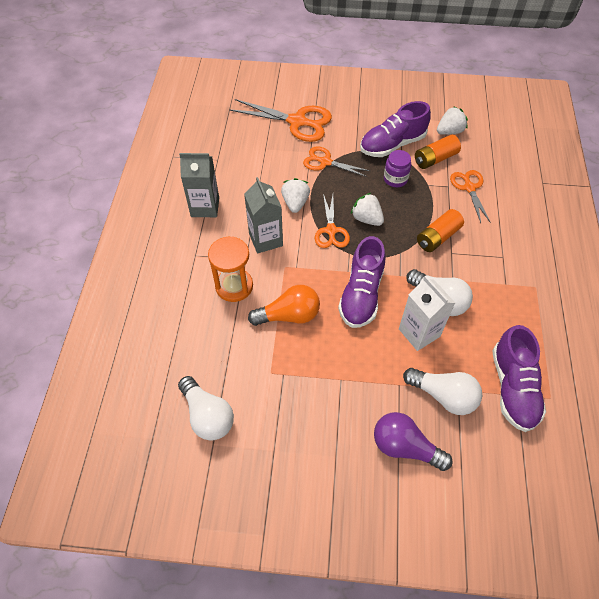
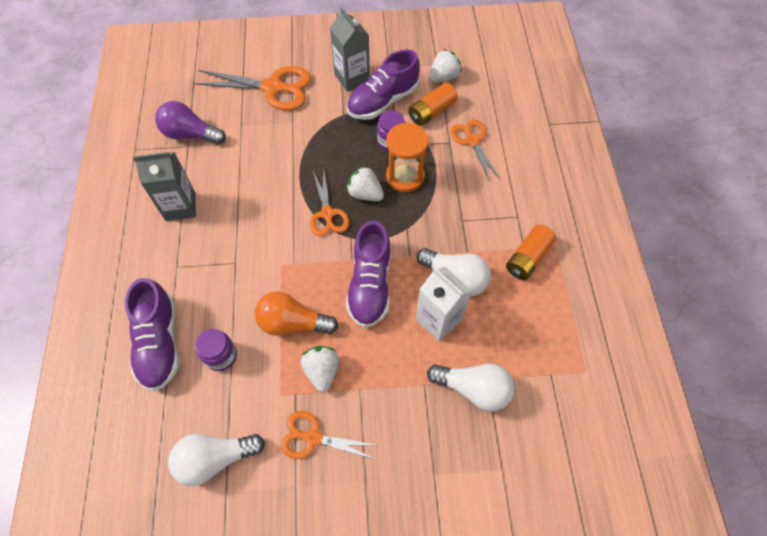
camera: 10 degrees left, 5 degrees up
(207, 415) = (215, 458): white light bulb -> white light bulb turned 120 degrees clockwise
(223, 333) = (221, 356): none -> purple jar
(234, 286) = (226, 297): orange hourglass -> orange hourglass (405, 176)
(265, 239) = (255, 235): grey carton -> grey carton (352, 78)
(289, 315) = (293, 323): orange light bulb -> orange light bulb turned 150 degrees counterclockwise
(295, 203) = (283, 186): white strawberry -> white strawberry (322, 371)
(325, 162) = (310, 132): orange scissors -> orange scissors (313, 438)
(405, 447) = (439, 456): purple light bulb -> purple light bulb (190, 134)
(437, 237) = (445, 204): orange battery -> orange battery (527, 258)
(513, 387) = (545, 366): purple shoe -> purple shoe (160, 342)

